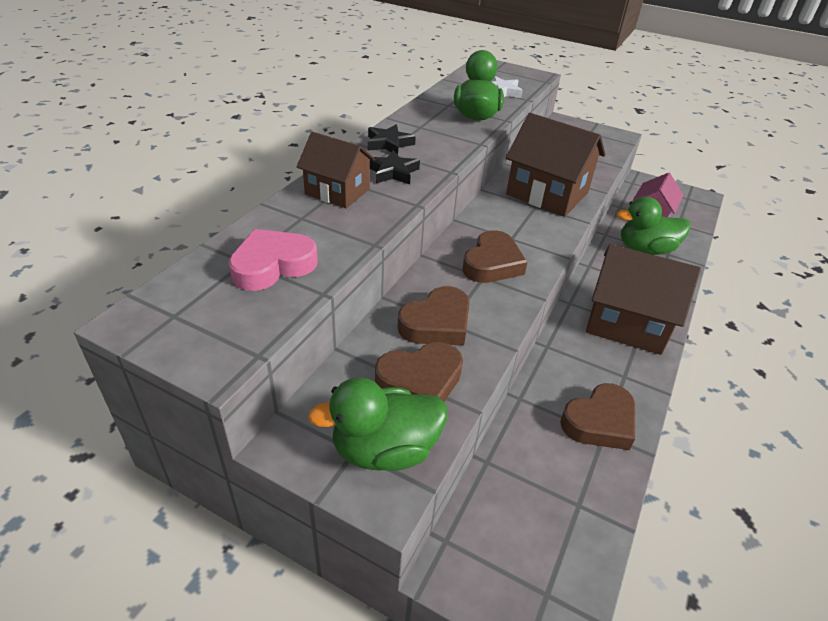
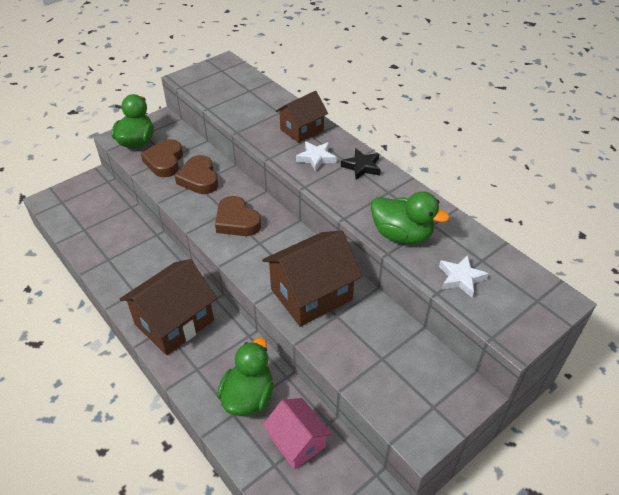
camera: 115 degrees right, 5 degrees up
(272, 265) = (240, 97): pink heart -> none
(392, 172) = (316, 158): black star -> white star
(599, 422) = (116, 261): brown heart -> none

